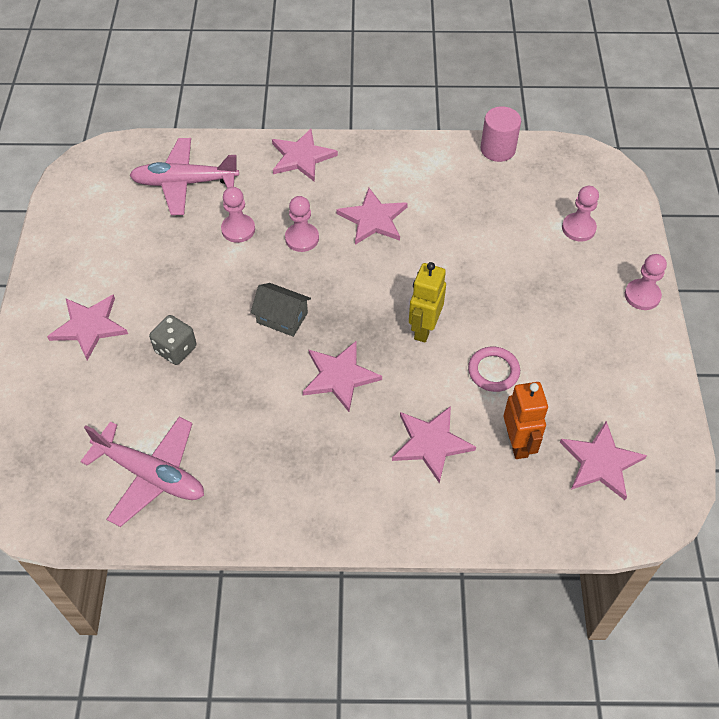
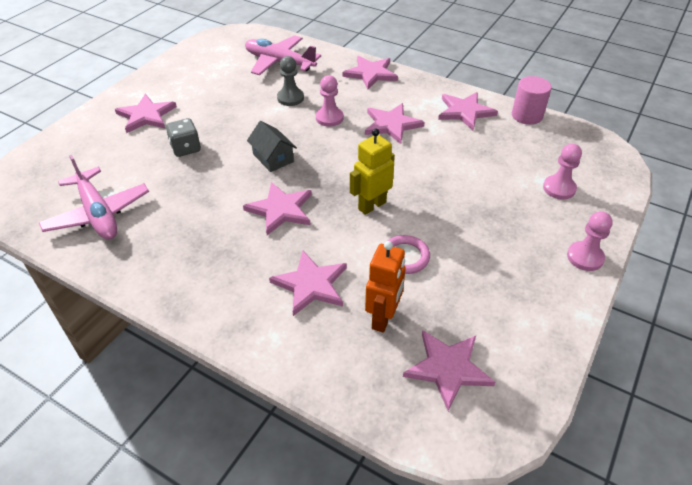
camera: 30 degrees right, 10 degrees down
(238, 229) = (290, 98): pink pawn -> grey pawn
(435, 170) = (465, 112): none -> pink star

